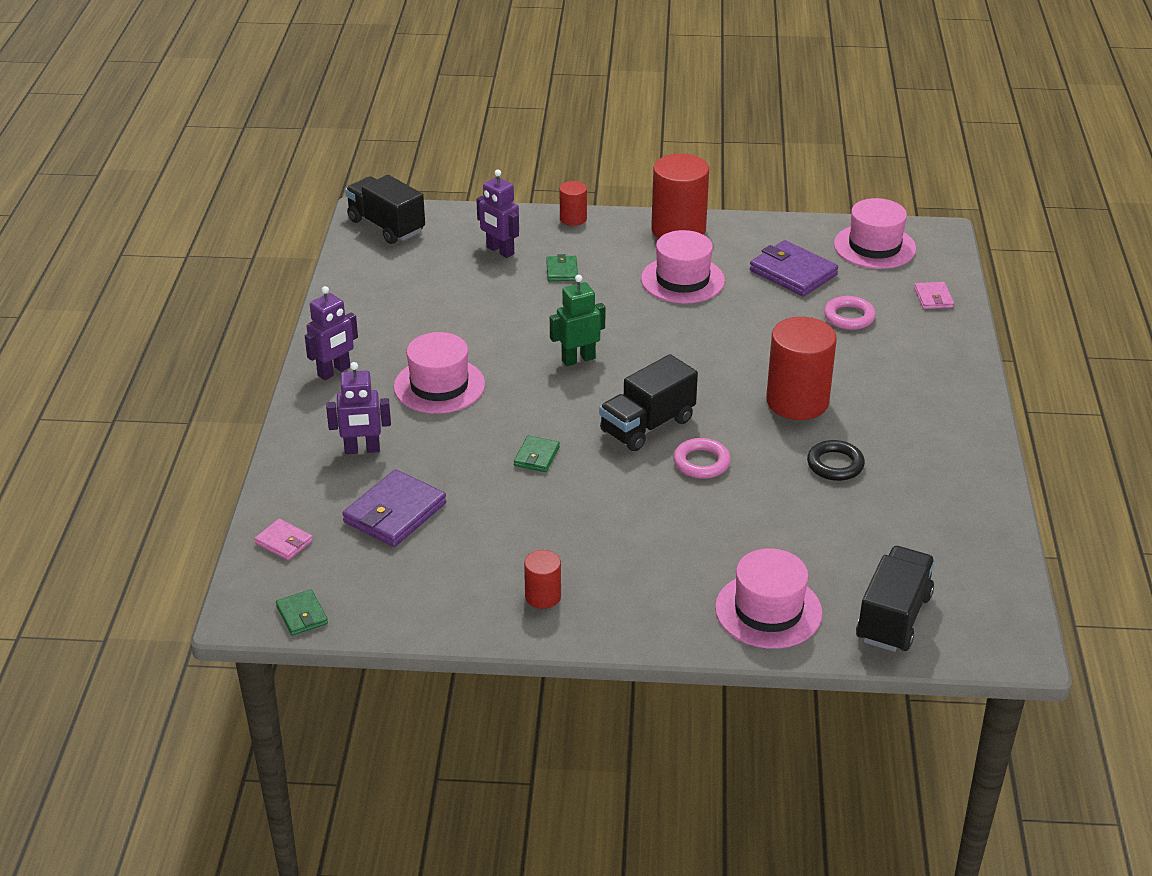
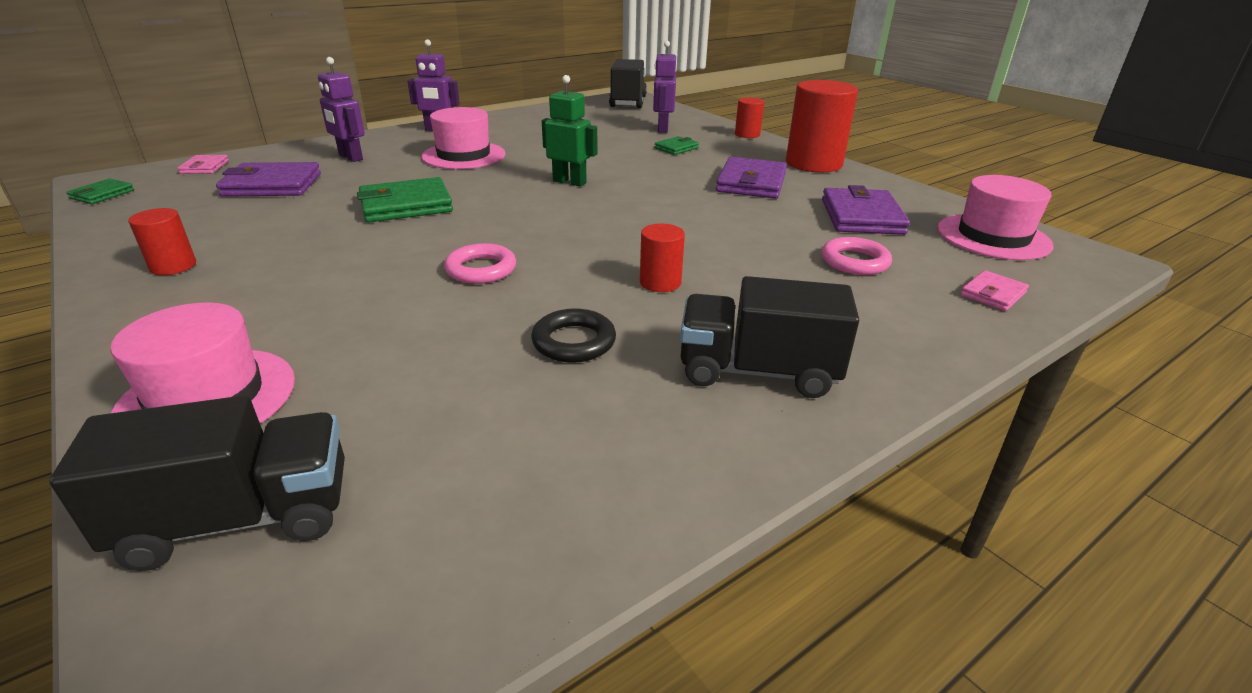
camera: 50 degrees right, 5 degrees down
(536, 456) = (406, 205): green wallet -> green wallet, size x1.86
(647, 426) = (510, 230): black truck -> black truck (757, 371)
(682, 280) = (751, 183): pink hat -> purple wallet
(797, 401) = (660, 282): red cylinder -> red cylinder, size x0.50

